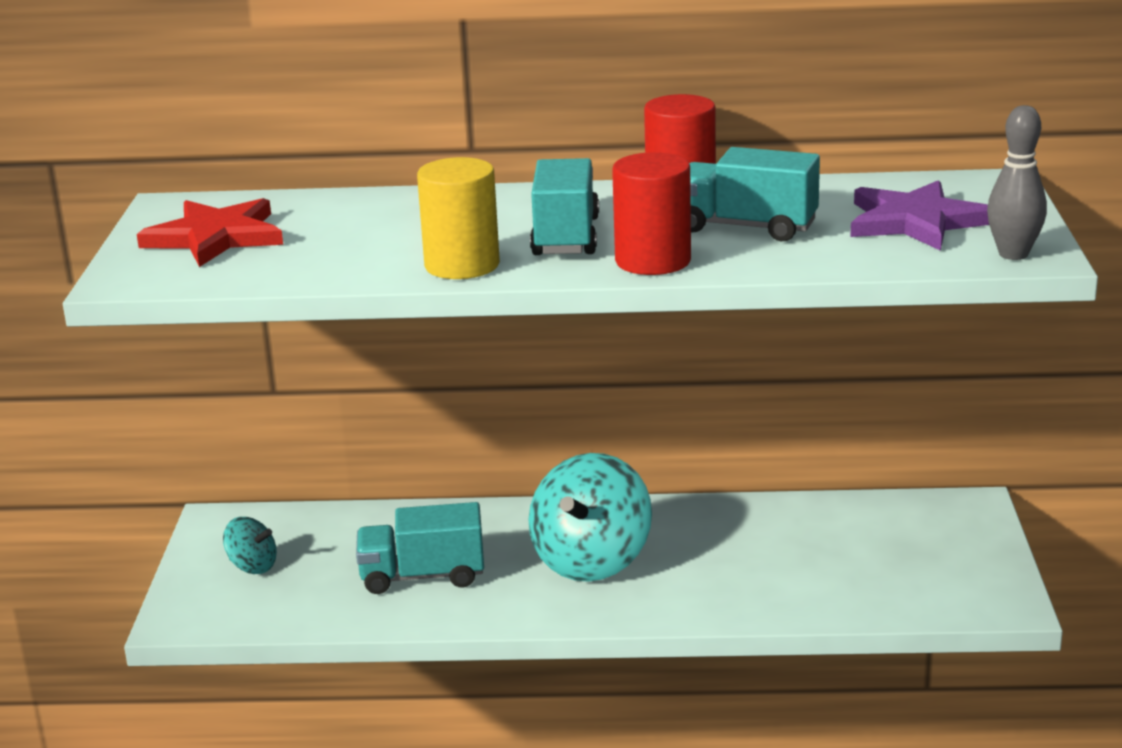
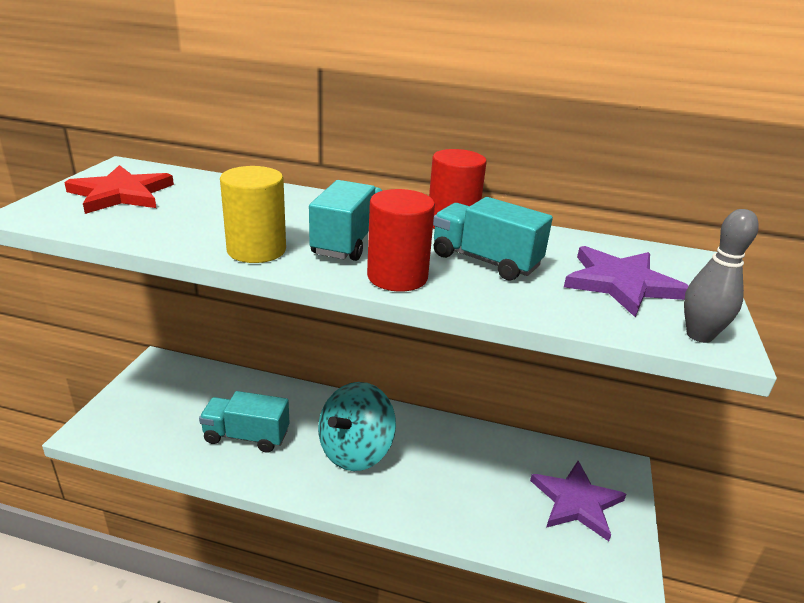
camera: 10 degrees right, 5 degrees up
(252, 566) = (154, 401): turquoise spinning top -> none
(921, 552) = (576, 502): none -> purple star

